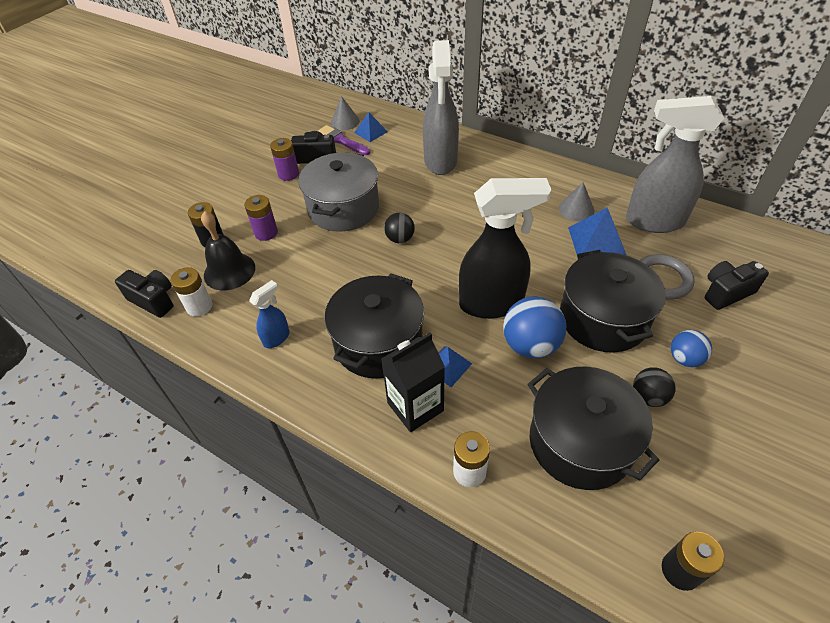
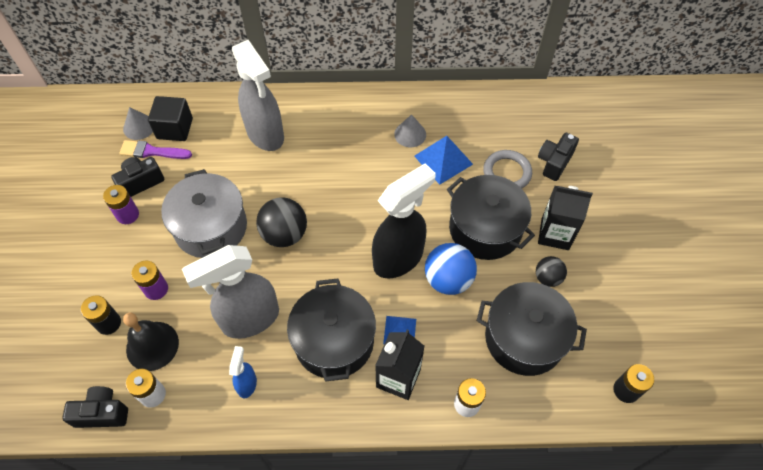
camera: 35 degrees left, 10 degrees up
(370, 132) = (175, 128): blue pyramid -> black cube
(400, 239) = (284, 234): black ball -> black ball, size x1.68
(653, 221) = (474, 119): grey spray bottle -> grey spray bottle (249, 319)
(684, 359) = (555, 234): blue ball -> black carton

